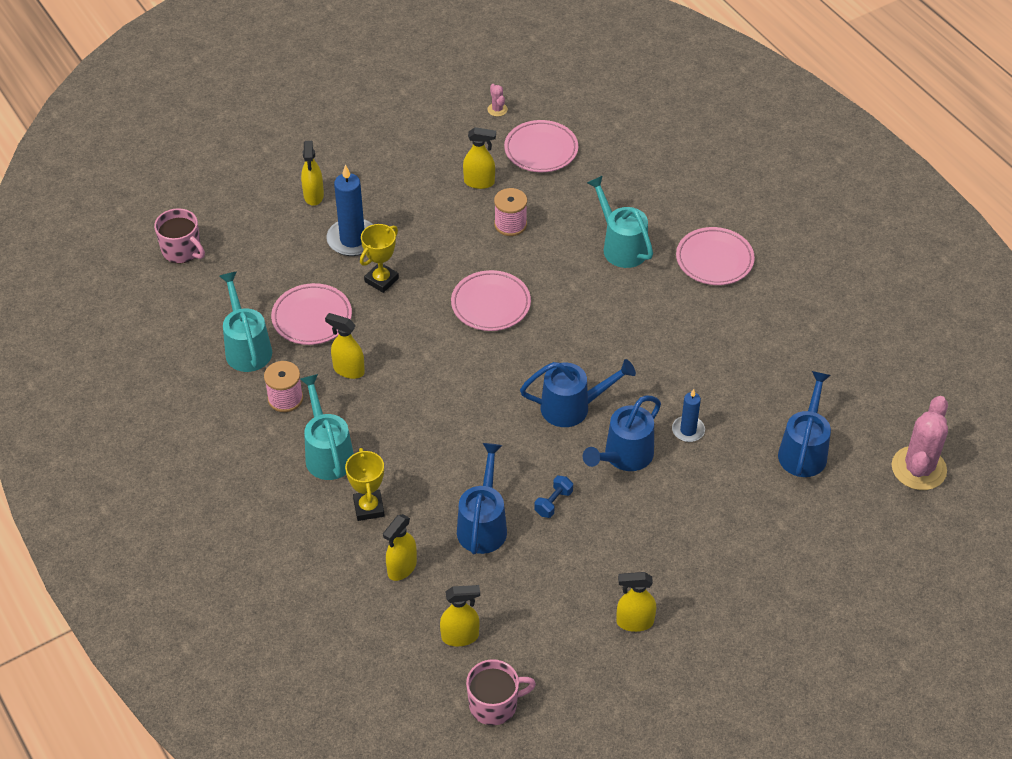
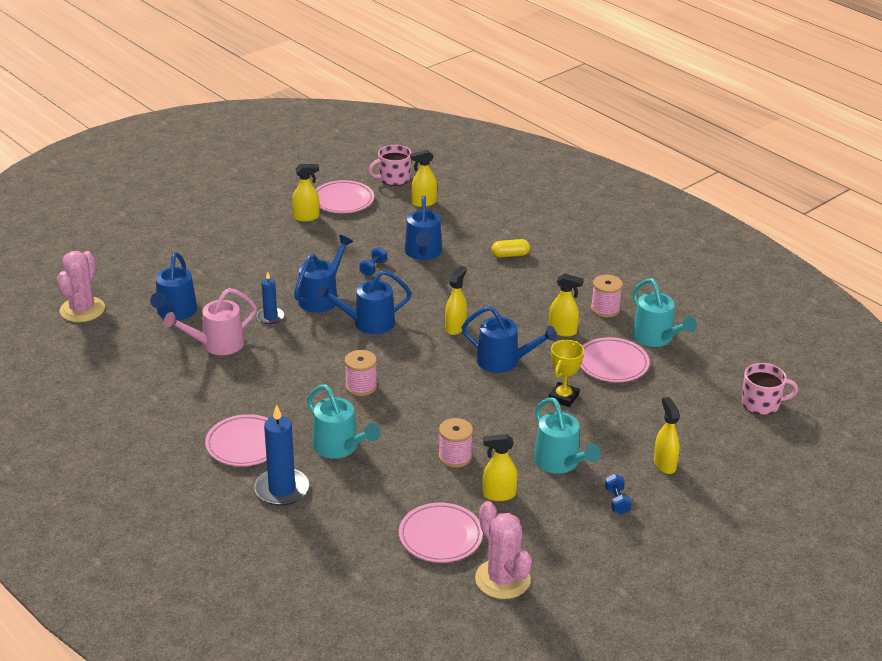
camera: 170 degrees right, 15 degrees down
(182, 250) = (761, 404): pink mug -> pink mug turned 150 degrees clockwise
(327, 453) = (555, 281): turquoise watering can -> turquoise watering can (560, 463)
(352, 240) = (606, 428): blue candle -> blue candle (282, 489)
(368, 508) = (510, 255): yellow trophy -> yellow capsule
(374, 165) = (617, 501): none -> blue dumbbell
(402, 568) = (474, 228): yellow spray bottle -> yellow spray bottle (455, 327)
(429, 333) = (504, 362): none -> blue watering can
(491, 304) = (456, 388): pink plate -> pink plate (343, 200)
(497, 109) = (502, 579): pink cactus -> pink cactus, size x2.29
(591, 317) = (361, 386): none -> pink spool
(750, 393) = (216, 345): none -> pink watering can

